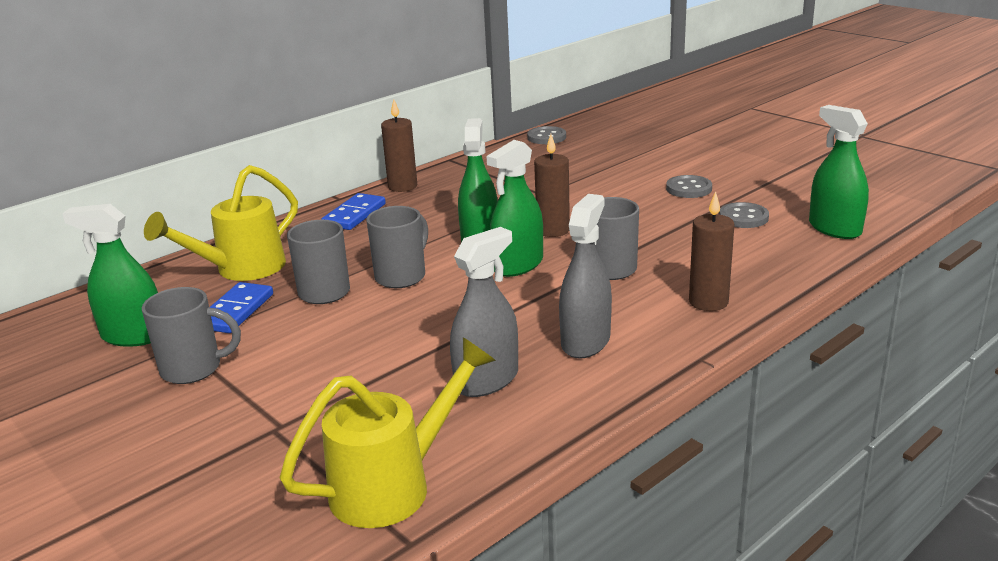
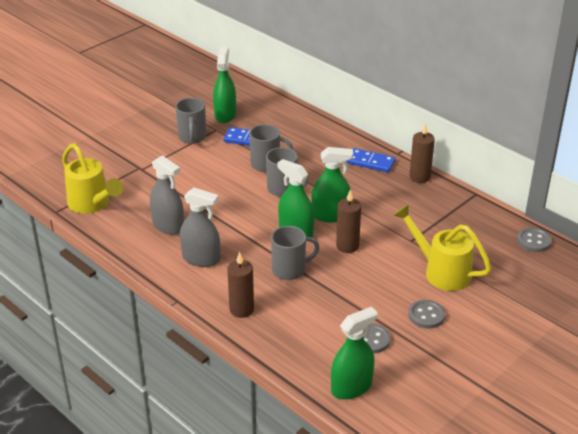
camera: 85 degrees right, 10 degrees up
(241, 269) = (294, 133): yellow watering can -> yellow watering can (441, 271)

